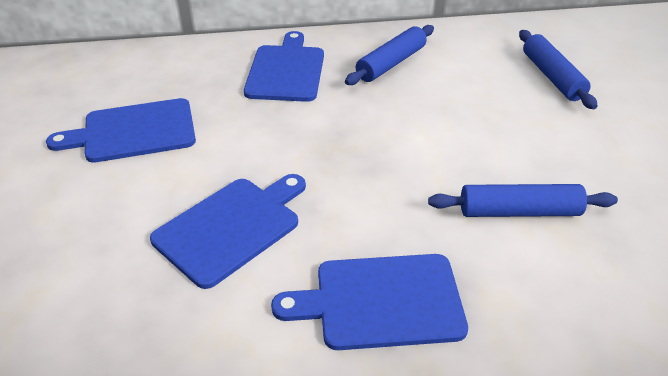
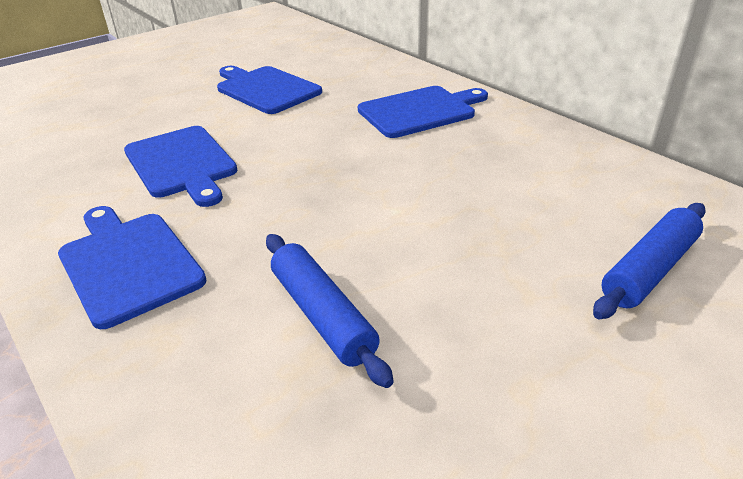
camera: 60 degrees right, 5 degrees down
(231, 227) = (181, 164): blue cutting board -> blue cutting board turned 45 degrees clockwise
(391, 63) = (508, 154): blue rolling pin -> none

